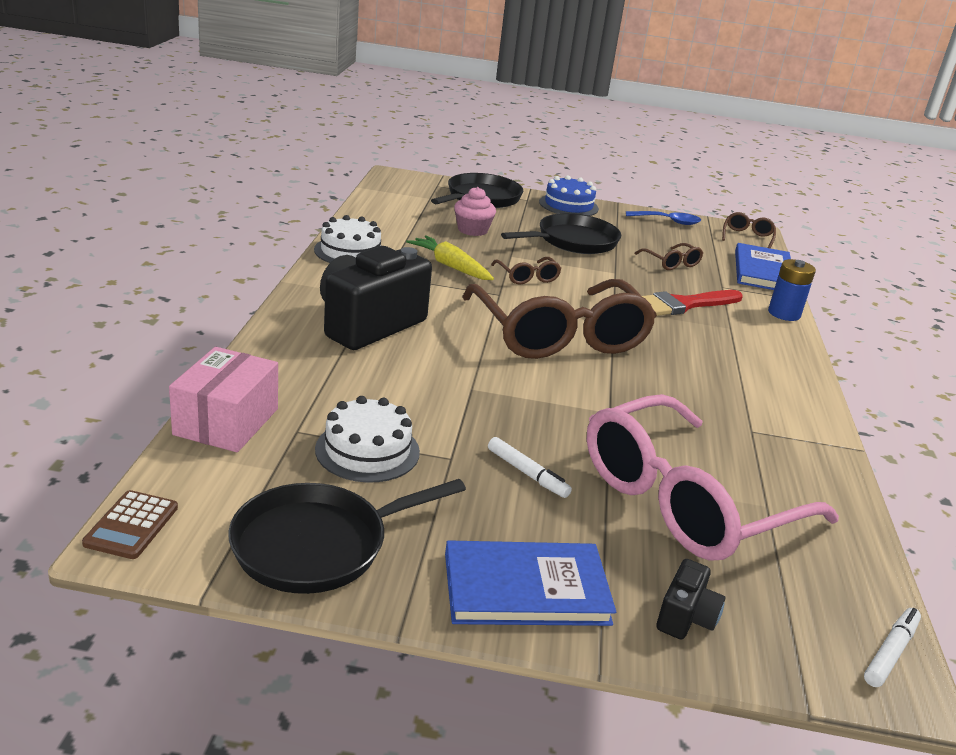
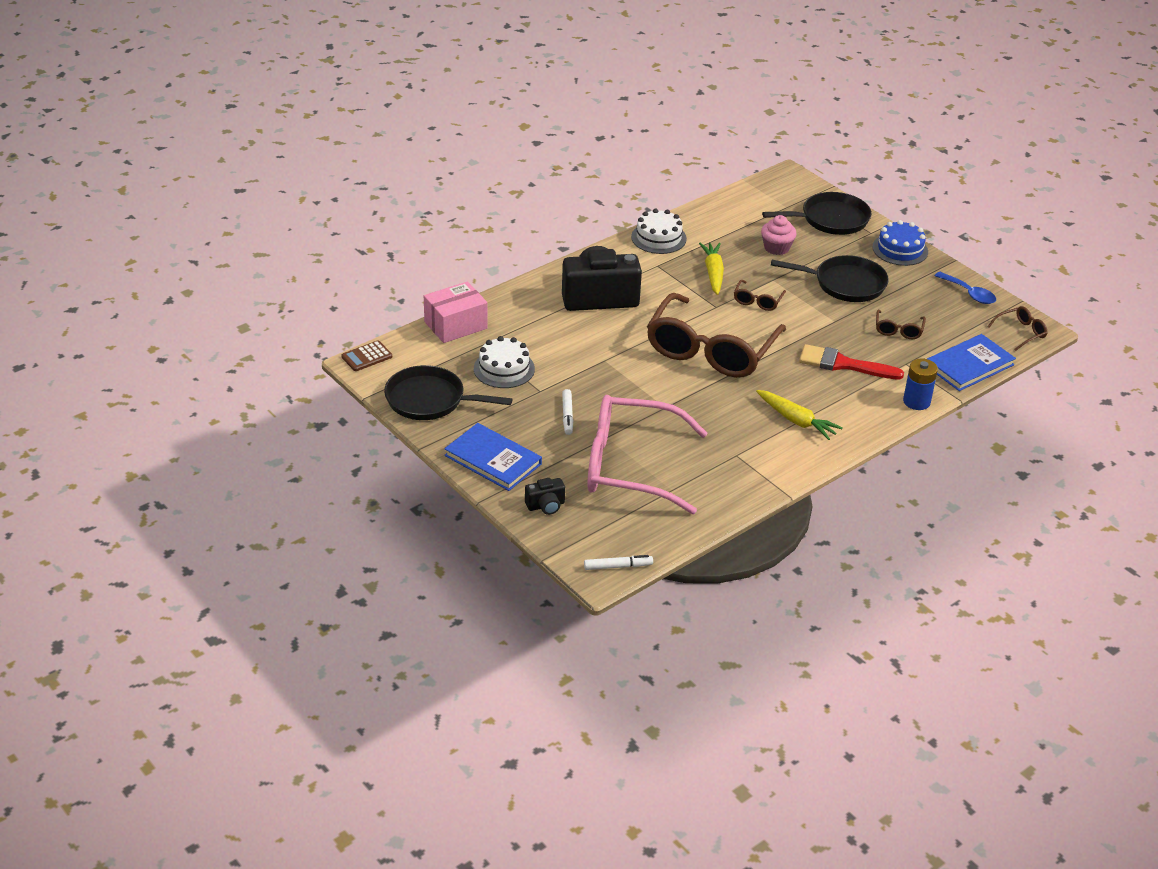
camera: 45 degrees right, 10 degrees up
(737, 370) = (796, 420): none -> yellow carrot

